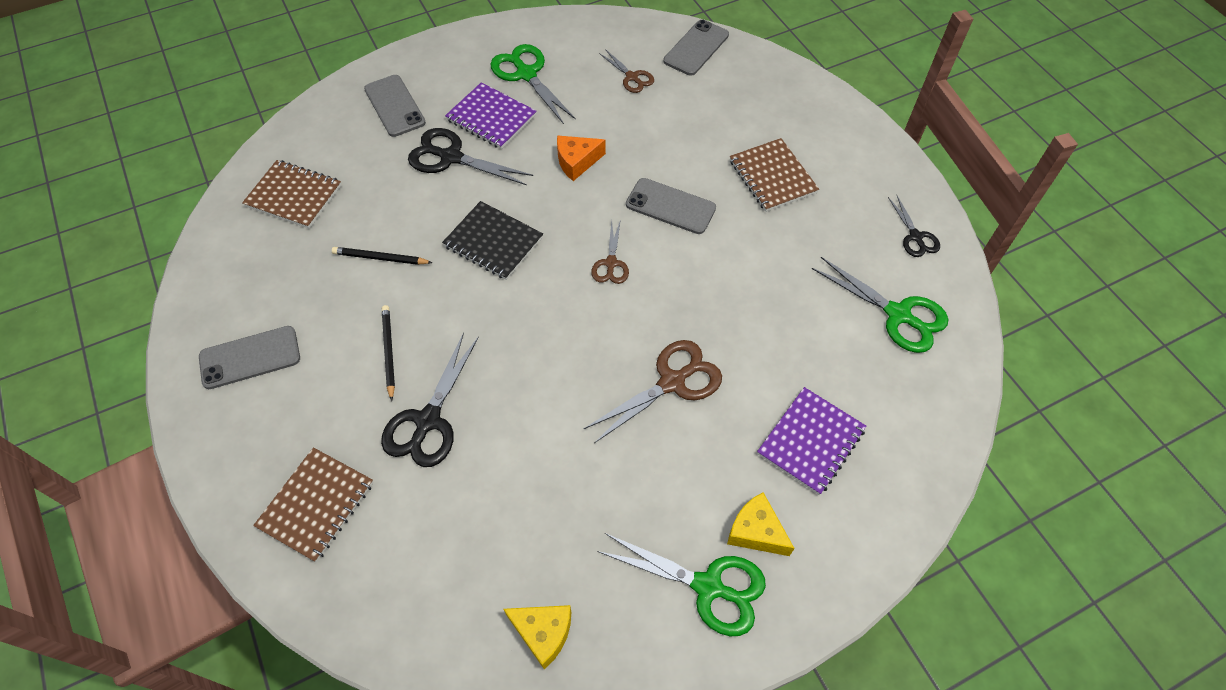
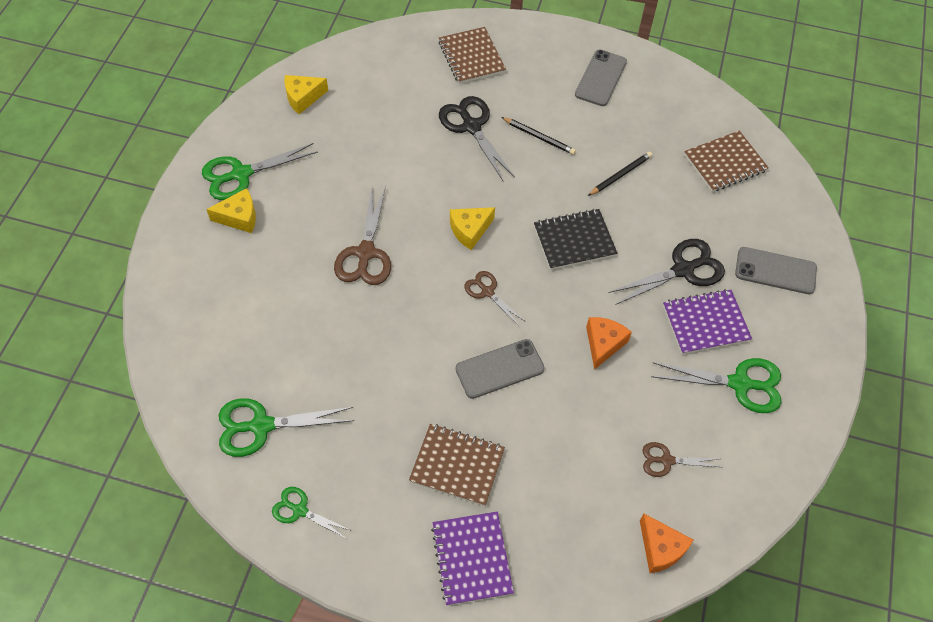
camera: 130 degrees right, 0 degrees up
(561, 323) = (470, 230): none -> yellow cheese
(696, 48) = (660, 548): grey phone -> orange cheese
(811, 442) = (249, 288): purple notebook -> purple notebook (472, 559)
(915, 237) = (300, 510): black scissors -> green scissors

